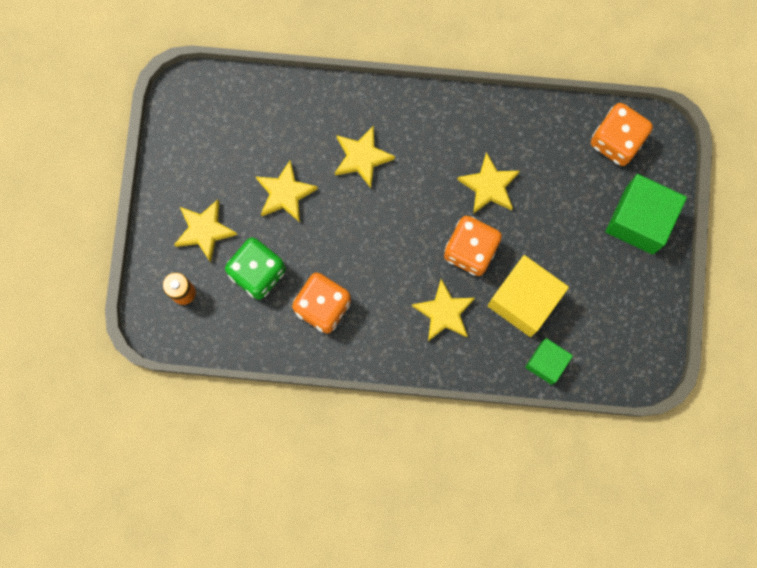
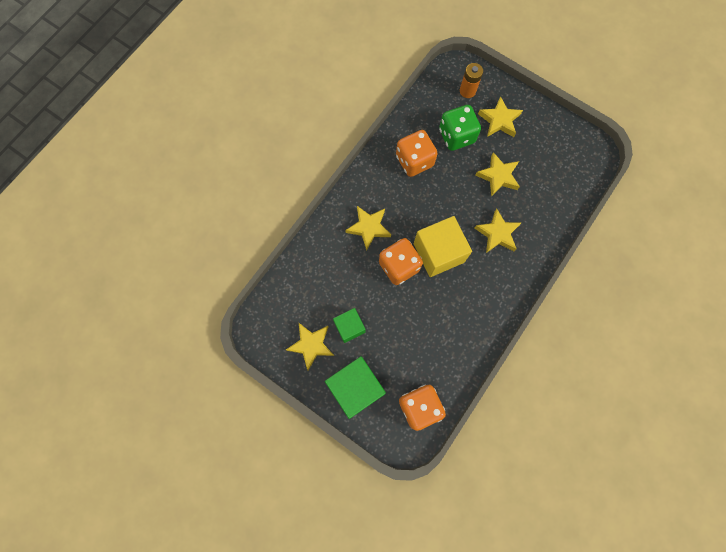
camera: 120 degrees right, 5 degrees down
(489, 186) = (435, 302): yellow star -> yellow star (311, 345)
(524, 300) = (347, 280): yellow cube -> yellow cube (438, 253)
(546, 363) = (300, 271): green cube -> green cube (349, 327)

